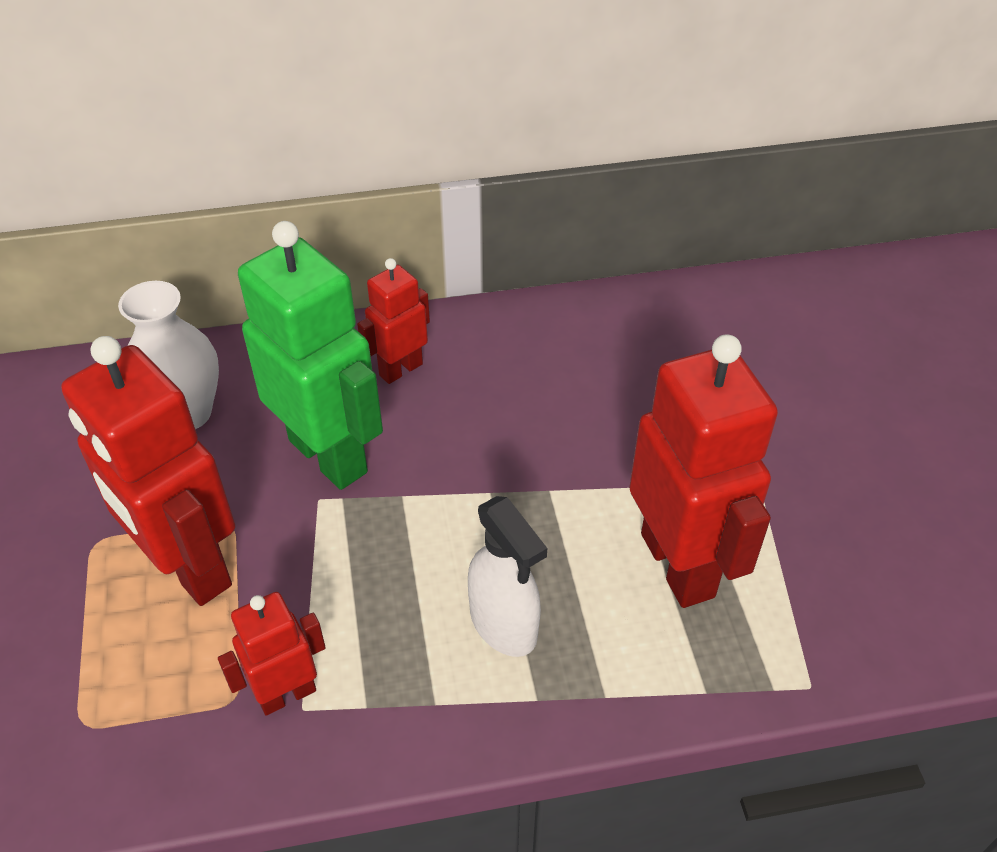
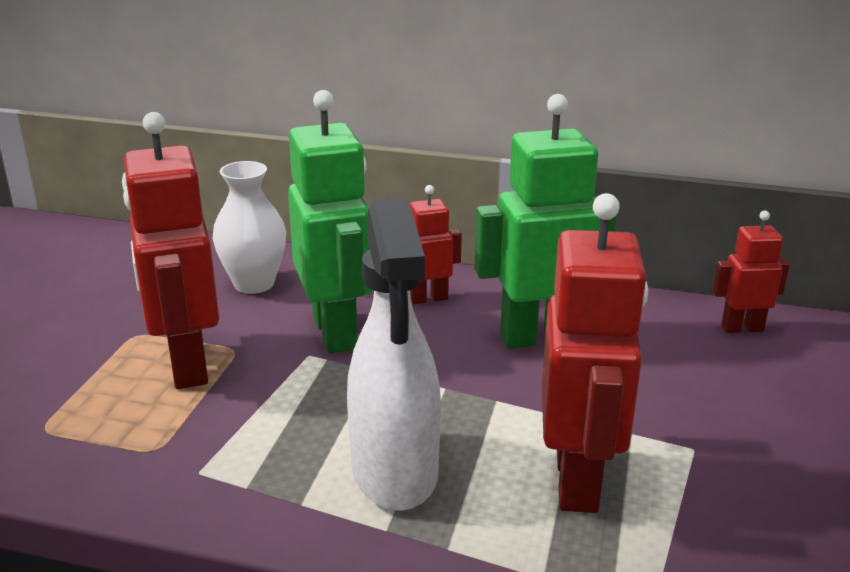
camera: 25 degrees right, 20 degrees down
(287, 694) = (194, 459): red robot -> red robot (742, 328)
(504, 625) = (395, 472): white spray bottle -> white spray bottle, size x1.63
(546, 387) = (539, 337): none -> green robot

